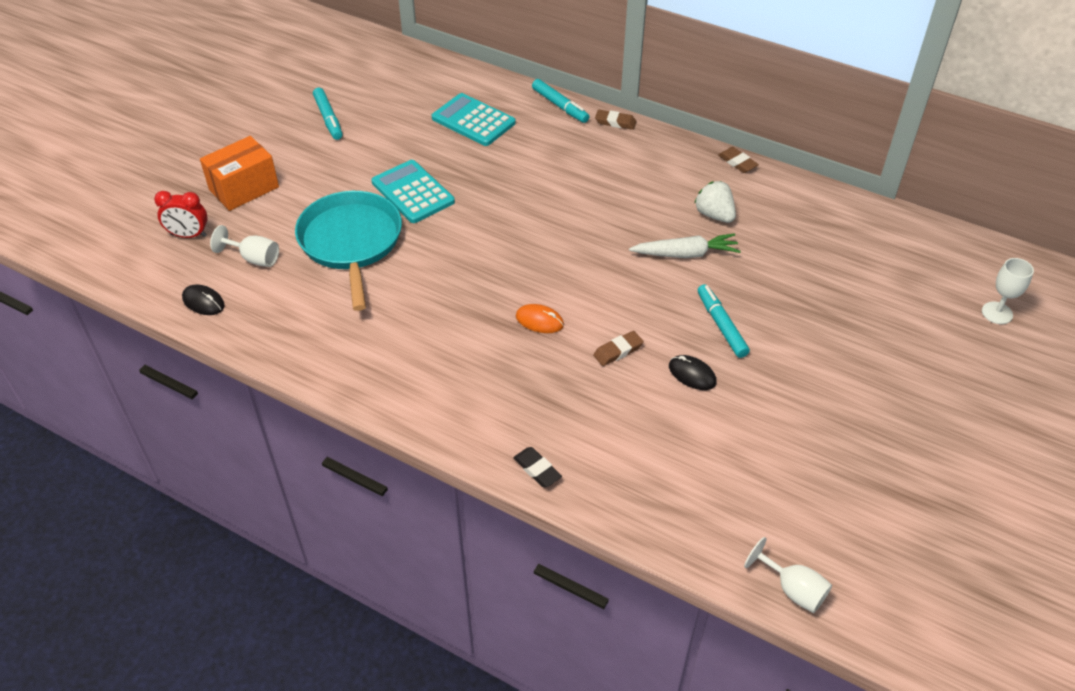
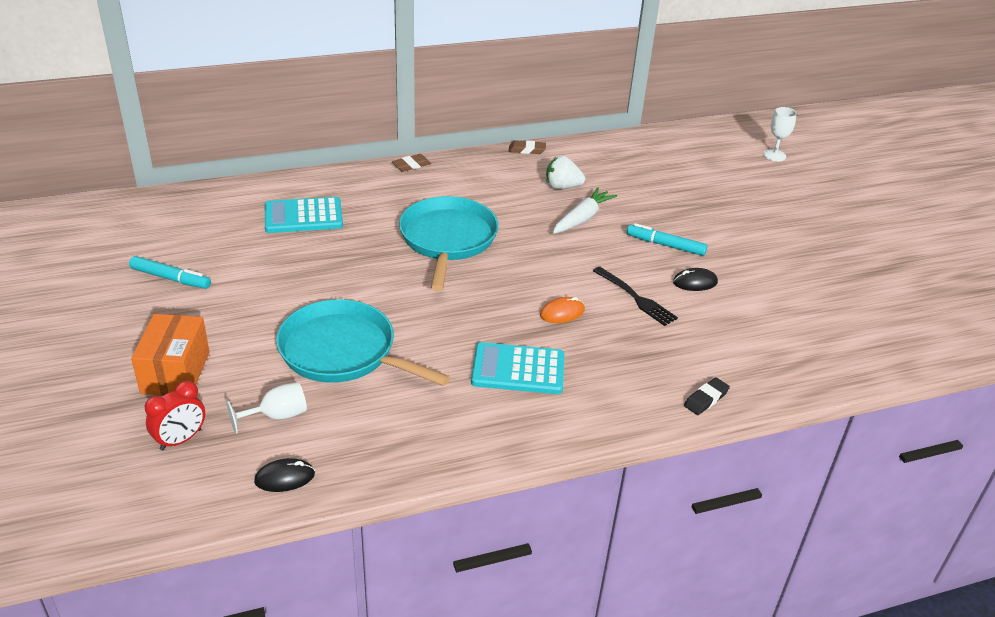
camera: 50 degrees left, 10 degrees down
(413, 192) = (335, 289): turquoise calculator -> turquoise calculator (518, 369)
(537, 469) = (706, 399): black eraser -> black eraser turned 45 degrees counterclockwise
(547, 203) = (447, 239): none -> turquoise pan
(560, 106) = (355, 174): turquoise marker -> none
(618, 351) = (636, 298): brown eraser -> black fork
(793, 589) = (915, 355): white goblet -> none

